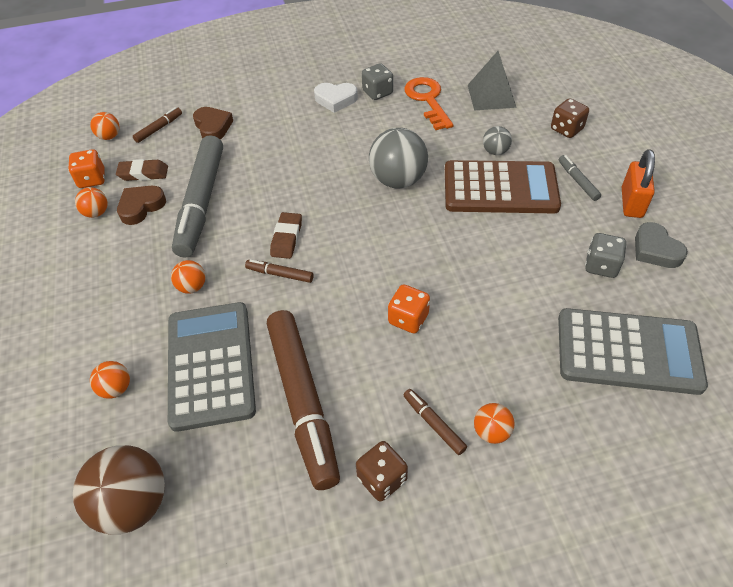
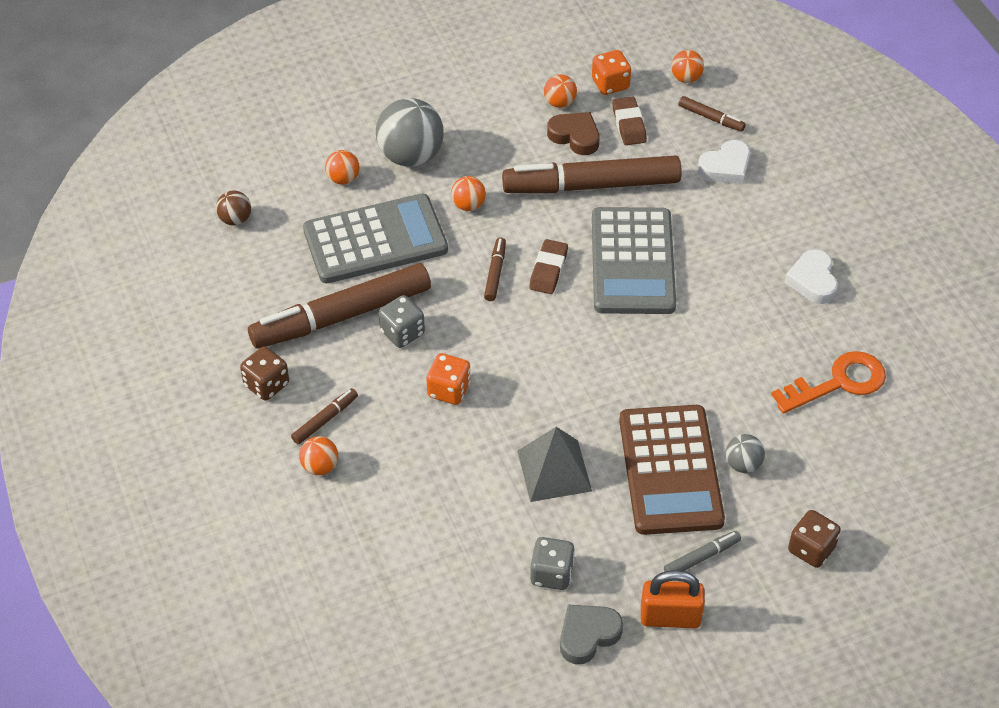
camera: 80 degrees right, 0 degrees up
(133, 504) = (235, 219): brown ball -> brown ball, size x0.50
(202, 202) = (592, 185): grey marker -> brown marker
(213, 127) = (725, 167): brown heart -> white heart
(286, 238) = (548, 270): brown eraser -> brown eraser turned 75 degrees counterclockwise
(377, 92) = (840, 324): grey dice -> grey dice (402, 333)
(398, 180) = (665, 363): grey ball -> grey ball (411, 156)
(491, 96) = (868, 458): grey pyramid -> grey pyramid (554, 470)
(628, 351) = (428, 591): grey calculator -> grey calculator (633, 262)

